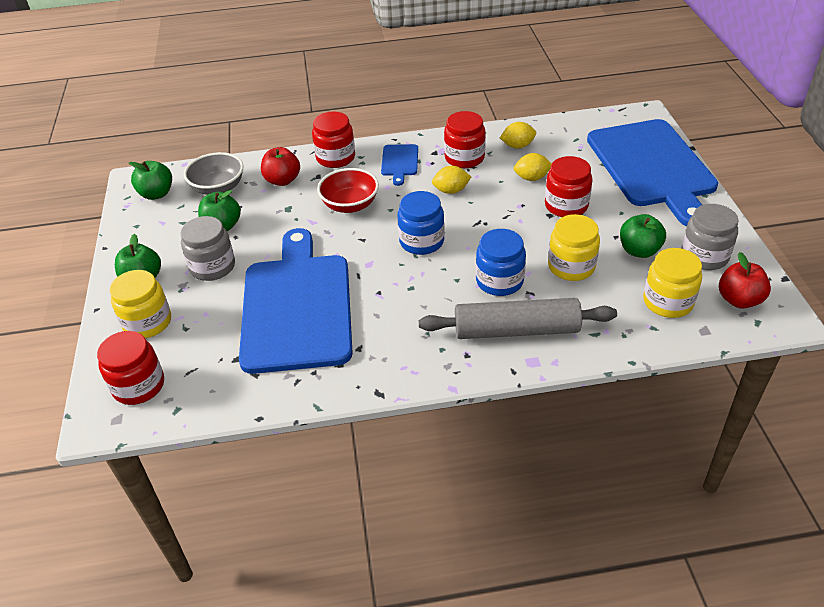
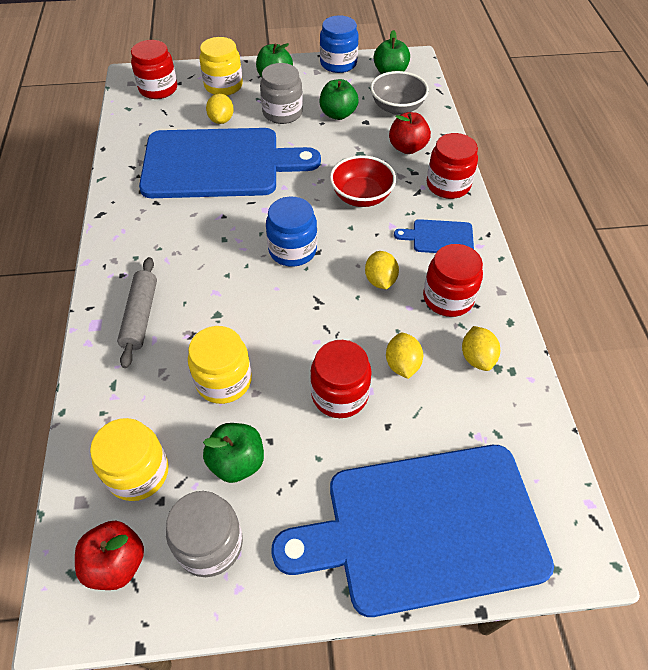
camera: 90 degrees right, 10 degrees up
(217, 315) = (221, 120): none -> yellow lemon
(499, 281) = (216, 310): blue jar -> blue jar (338, 63)
(516, 330) = (140, 316): grey rolling pin -> grey rolling pin, size x0.66

